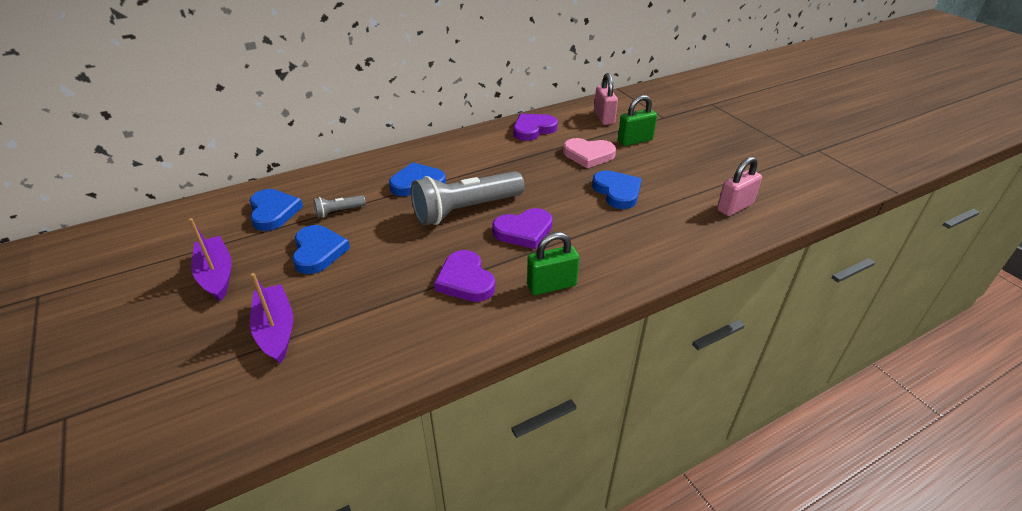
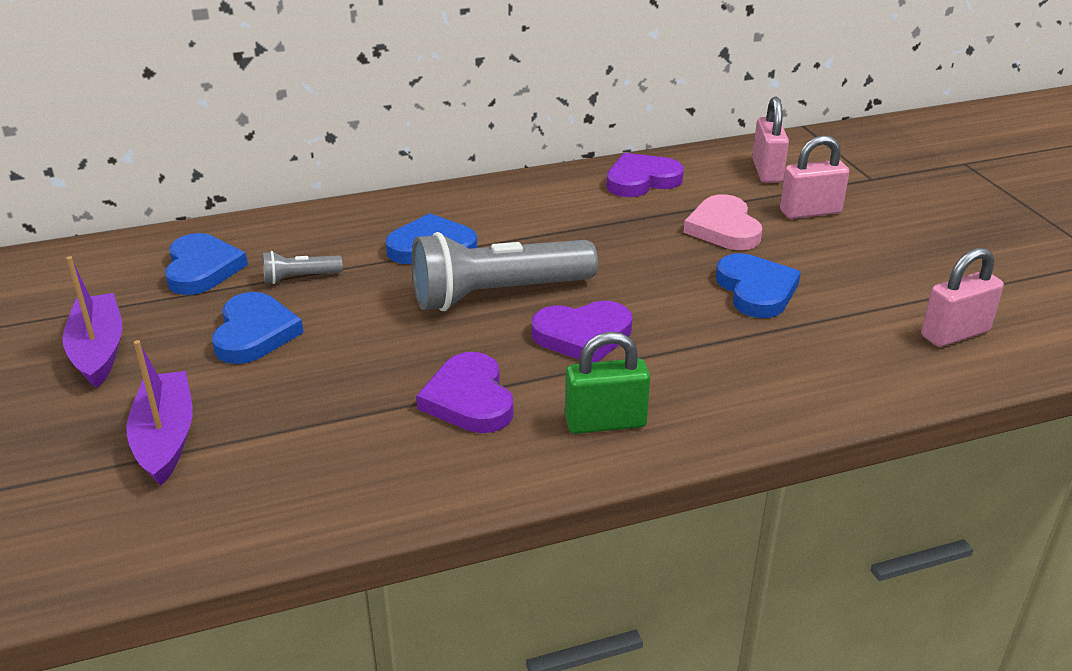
camera: 10 degrees right, 5 degrees down
(588, 155) = (723, 228): pink heart -> pink heart turned 60 degrees clockwise
(635, 140) = (810, 212): green padlock -> pink padlock

